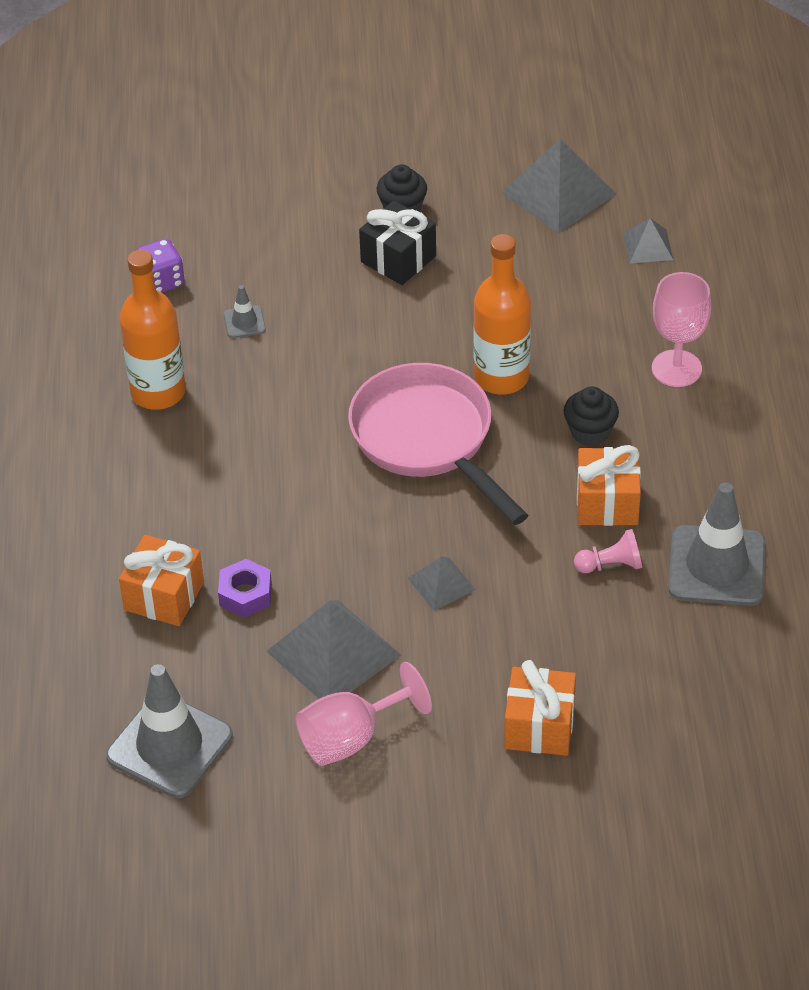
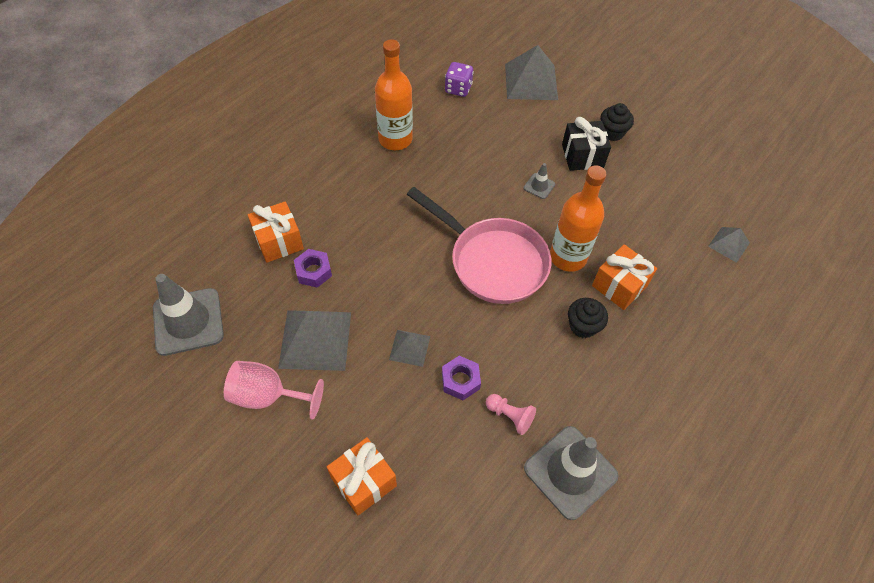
camera: 40 degrees right, 10 degrees up
(244, 322) = (472, 134): grey traffic cone -> grey traffic cone (539, 186)
(428, 440) = (492, 261): pink pan -> pink pan turned 120 degrees clockwise
(528, 573) = (460, 381): none -> purple nut
(558, 193) = (706, 180): grey pyramid -> grey pyramid (531, 81)
(607, 503) = (548, 376): orange gift -> orange gift (619, 286)
(676, 368) = (673, 328): pink goblet -> none

